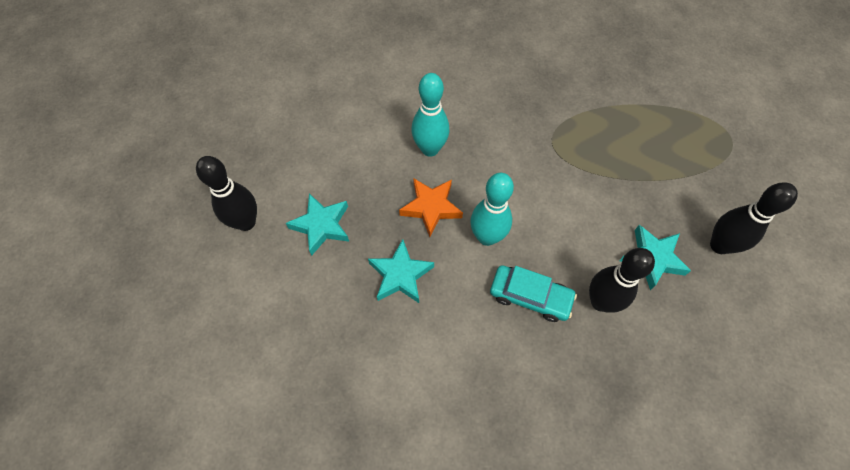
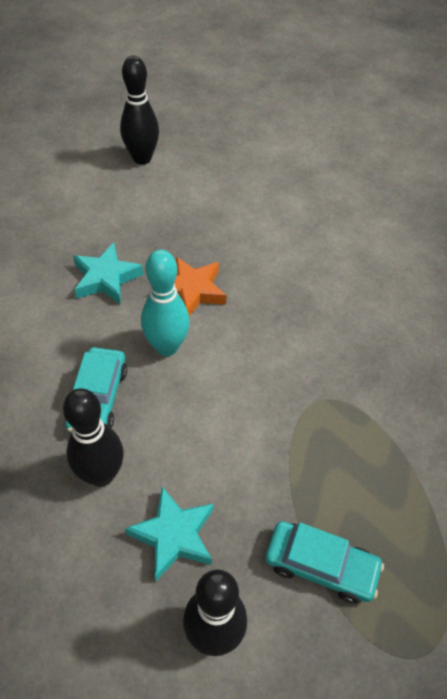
camera: 75 degrees right, 10 degrees down
(321, 226) = (150, 209): turquoise star -> none
(430, 149) = (269, 278): turquoise bowling pin -> none
(676, 175) = (321, 566): none -> turquoise car

